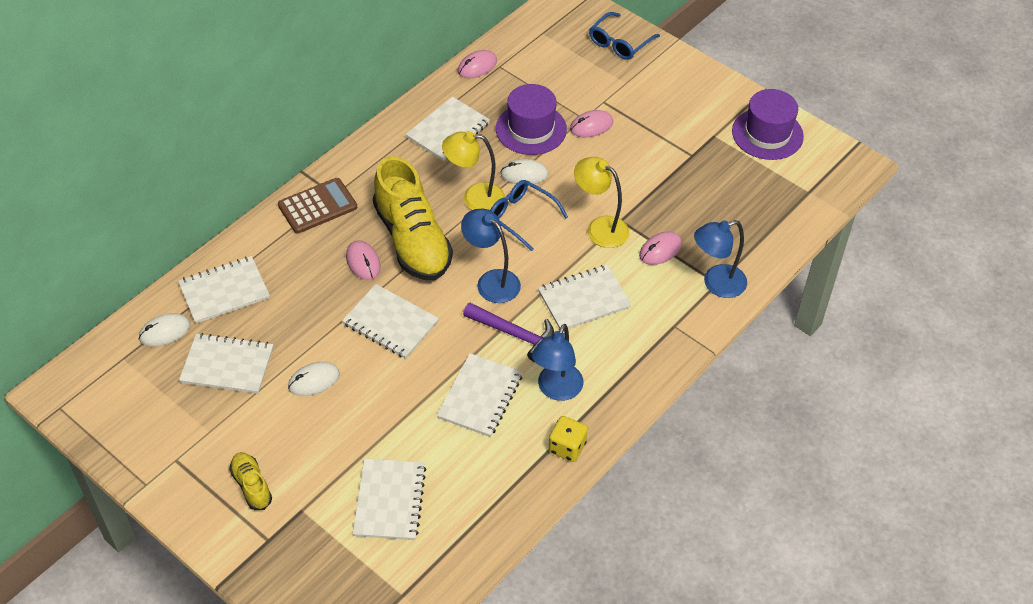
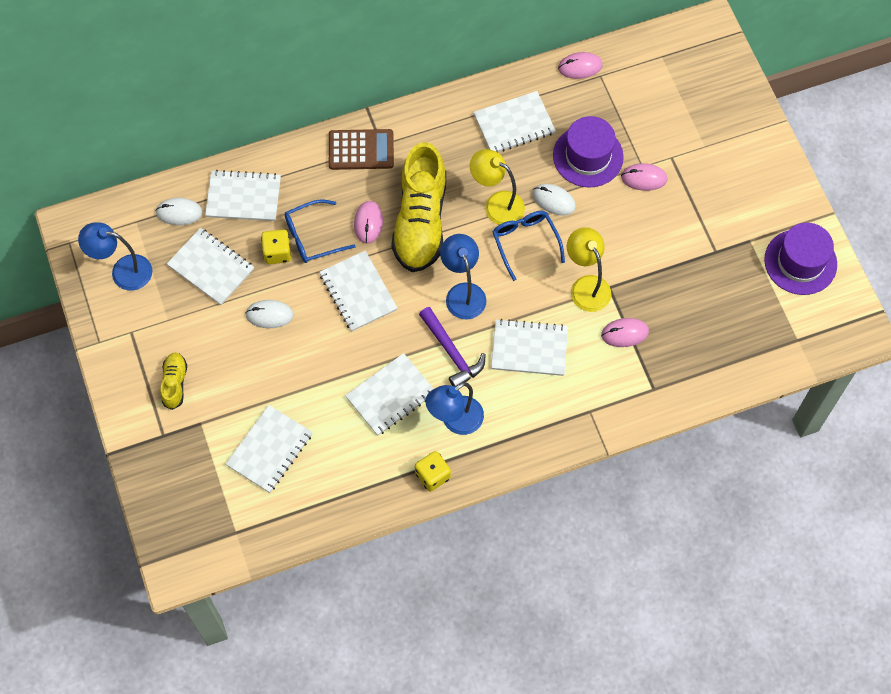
camera: 30 degrees right, 15 degrees up
(288, 324) = (277, 253): none -> yellow dice
(620, 43) = (727, 100): blue glasses -> blue glasses (313, 237)
(716, 284) = (652, 390): blue lamp -> blue lamp (123, 271)

